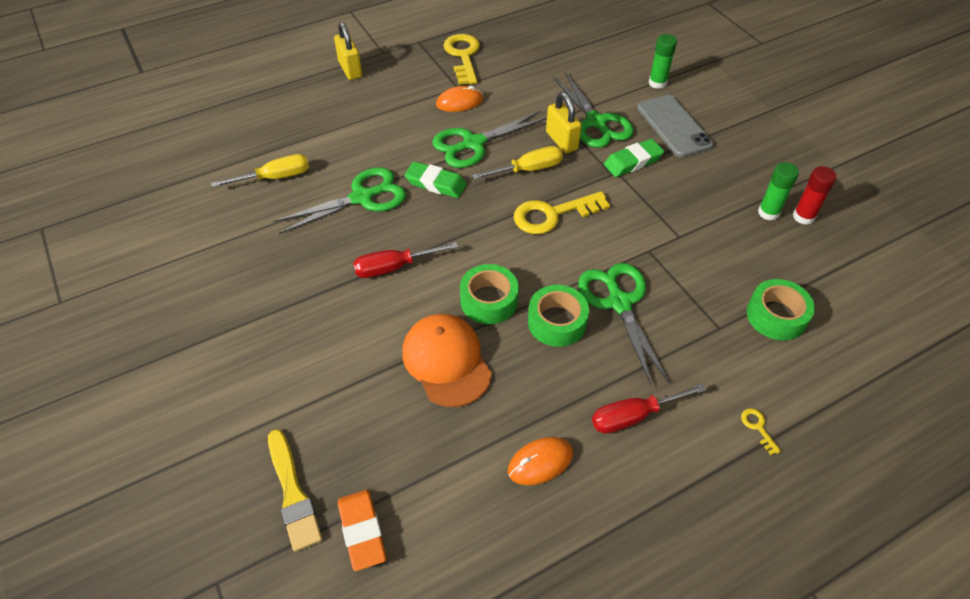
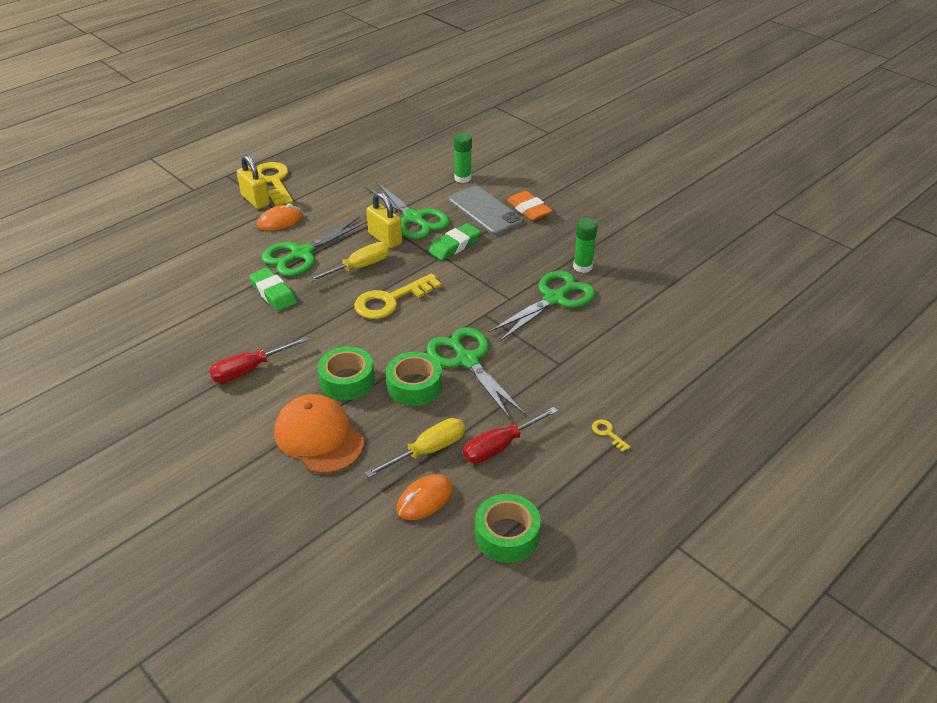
camera: 15 degrees left, 10 degrees down
(274, 178) = (109, 314): yellow screwdriver -> yellow screwdriver (427, 451)
(293, 493) = (197, 574): yellow brush -> none
(350, 69) = (163, 209): yellow padlock -> yellow padlock (255, 200)
(362, 197) = (203, 316): green scissors -> green scissors (555, 298)
(362, 531) = (272, 589): orange eraser -> orange eraser (529, 209)
(435, 184) = (273, 293): green eraser -> green eraser turned 45 degrees clockwise
(776, 316) = (605, 345): green tape -> green tape (507, 535)
(803, 217) = (613, 265): red glue stick -> none

